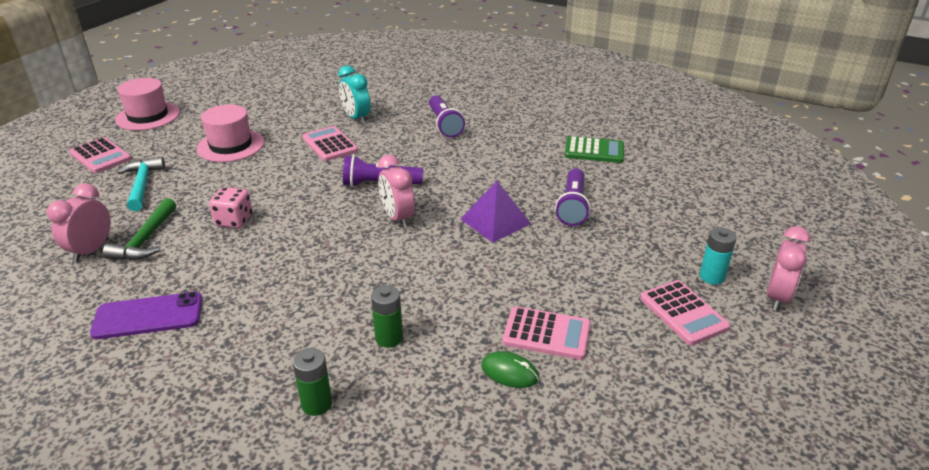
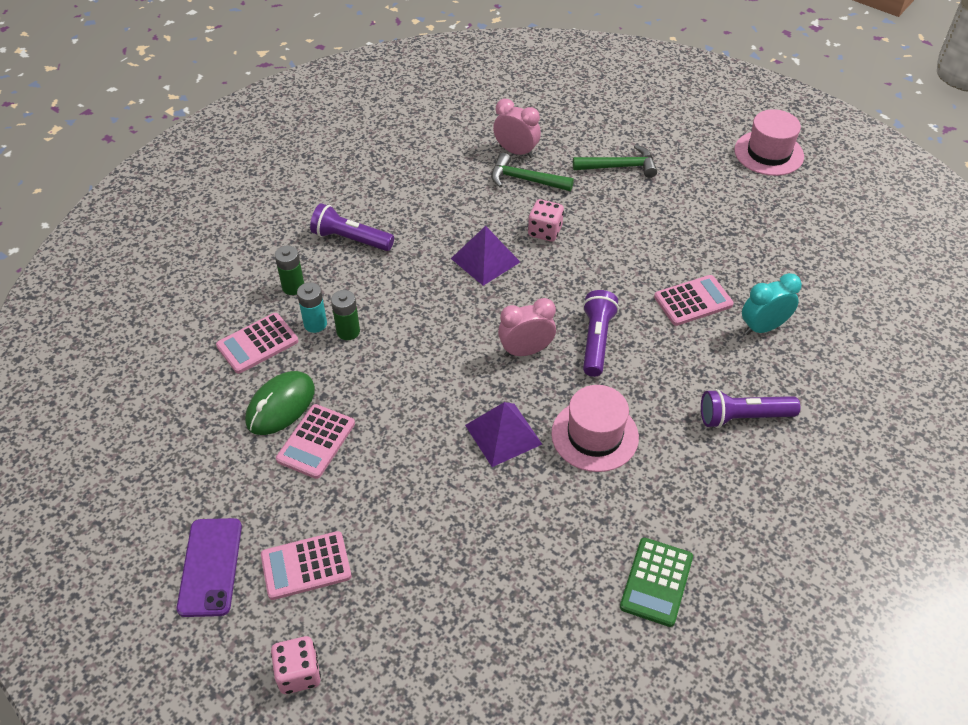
camera: 100 degrees right, 15 degrees up
(100, 156) = (679, 133): pink calculator -> pink calculator (257, 344)
(142, 185) = (619, 167): turquoise hammer -> green hammer
(148, 316) = (420, 193): purple phone -> purple phone (210, 567)
(231, 145) = (695, 220): pink hat -> pink hat (594, 435)
(274, 253) = (485, 260): none -> purple pyramid
(509, 372) = (280, 405): green mouse -> green mouse, size x1.63
(572, 206) = (519, 517): purple flashlight -> purple flashlight (351, 239)
(712, 277) = (352, 619): turquoise battery -> turquoise battery (315, 324)
(777, 297) = (299, 673): pink clock -> pink dice

